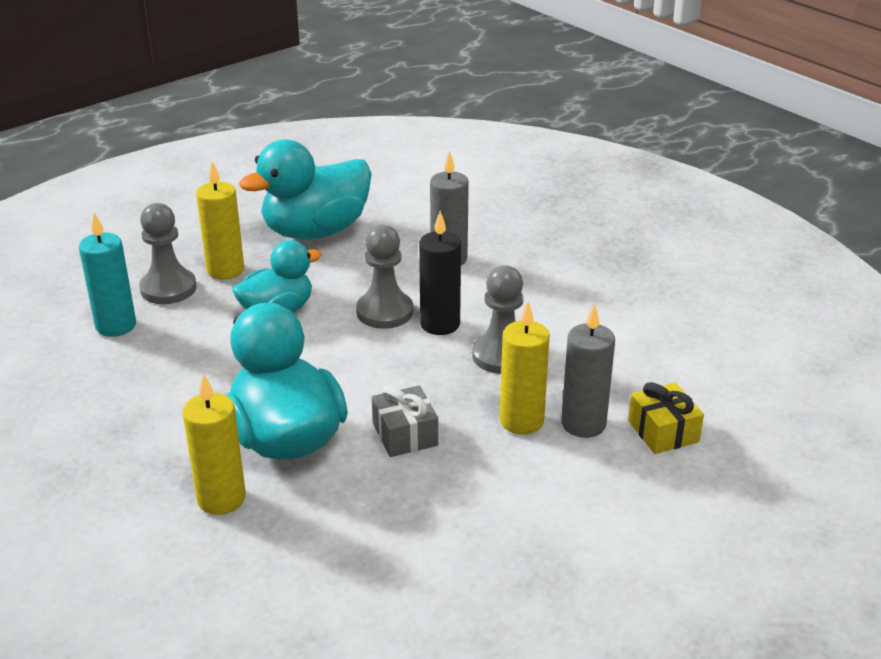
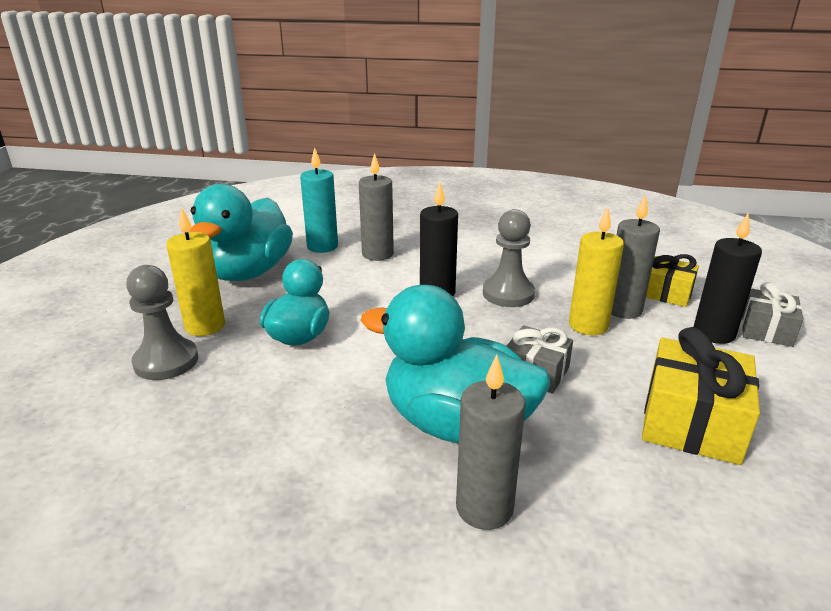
camera: 40 degrees left, 5 degrees down
(116, 326) = (150, 415): turquoise candle -> turquoise candle (322, 246)
(221, 499) = (484, 508): yellow candle -> grey candle
(384, 312) = (386, 301): grey pawn -> none
(458, 539) = (691, 422): none -> yellow gift
(629, 490) = (713, 333): none -> black candle
(692, 517) = (766, 330): none -> grey gift

